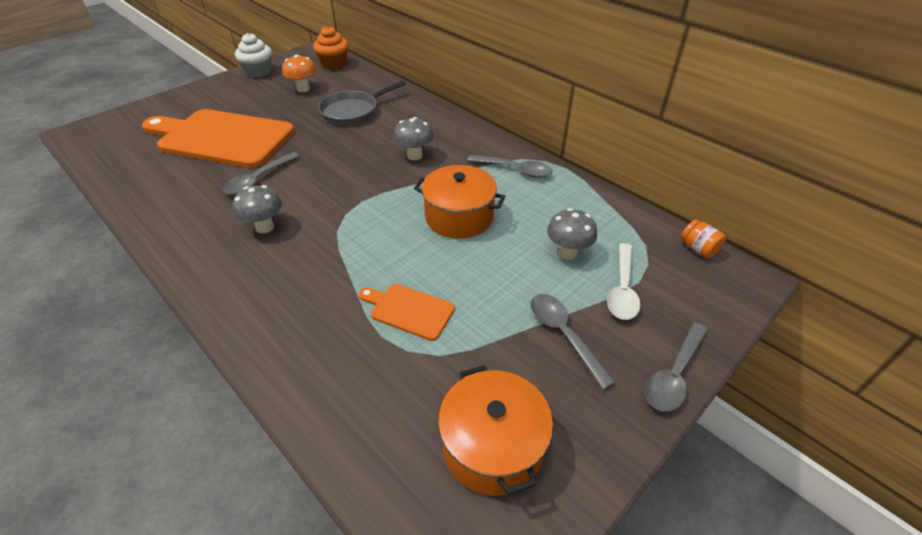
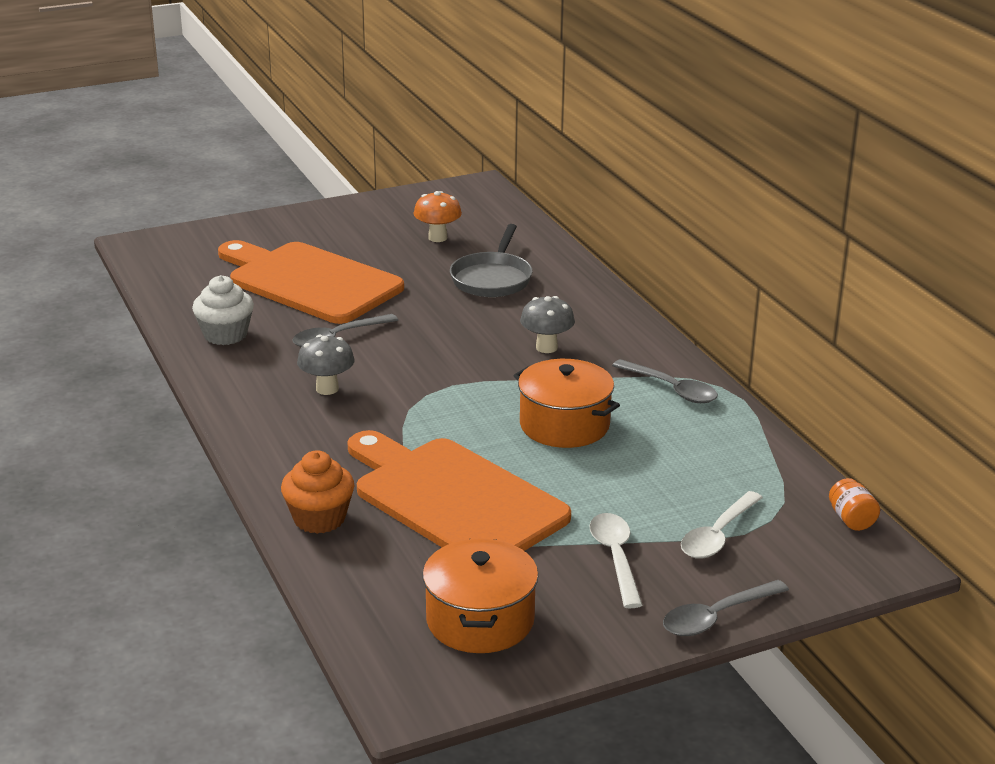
camera: 20 degrees right, 15 degrees down
(258, 72) = (386, 204): white cupcake -> white cupcake (225, 335)
(334, 64) = (495, 210): orange cupcake -> orange cupcake (319, 518)
(353, 111) = (492, 278): grey pan -> grey pan turned 60 degrees counterclockwise
(409, 310) = (454, 499): orange cutting board -> orange cutting board, size x2.22
(564, 335) = (616, 558): grey spoon -> white spoon
(567, 252) = (676, 488): grey mushroom -> none

